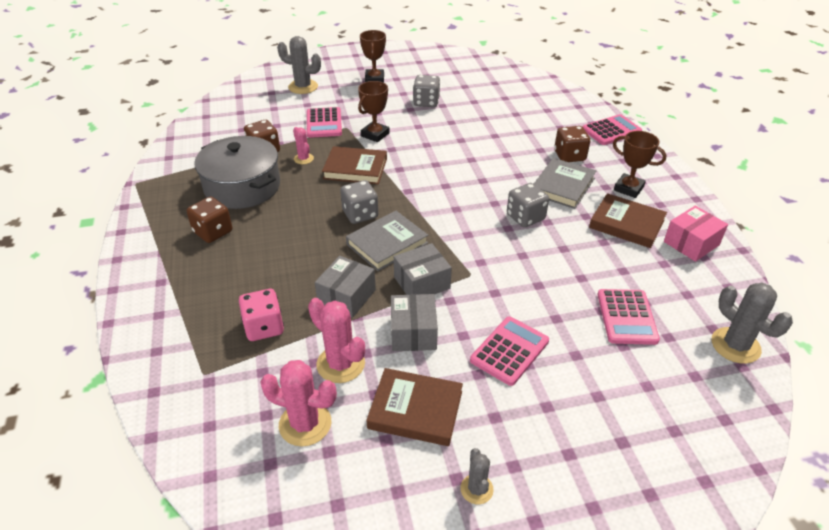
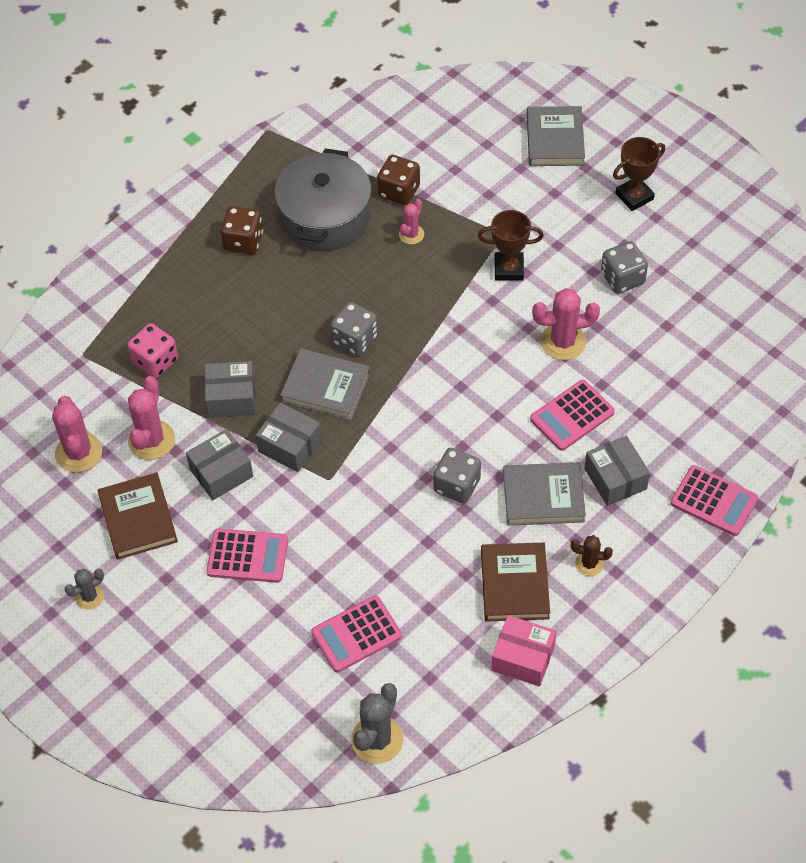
camera: 60 degrees right, 15 degrees up
(303, 87) = (555, 140): grey cactus -> grey book
(324, 123) = (493, 209): pink calculator -> pink calculator (572, 416)
(355, 169) = (428, 290): brown book -> none
(450, 136) = (563, 341): none -> pink cactus
(569, 156) = (615, 479): brown dice -> grey box
(628, 188) = (589, 564): brown trophy -> brown cactus

